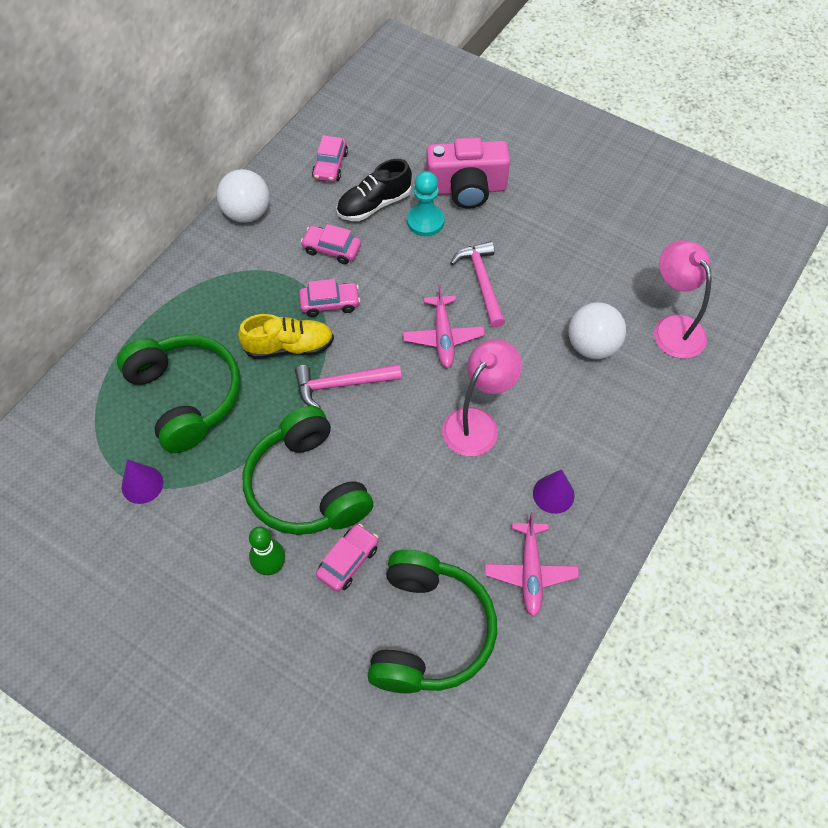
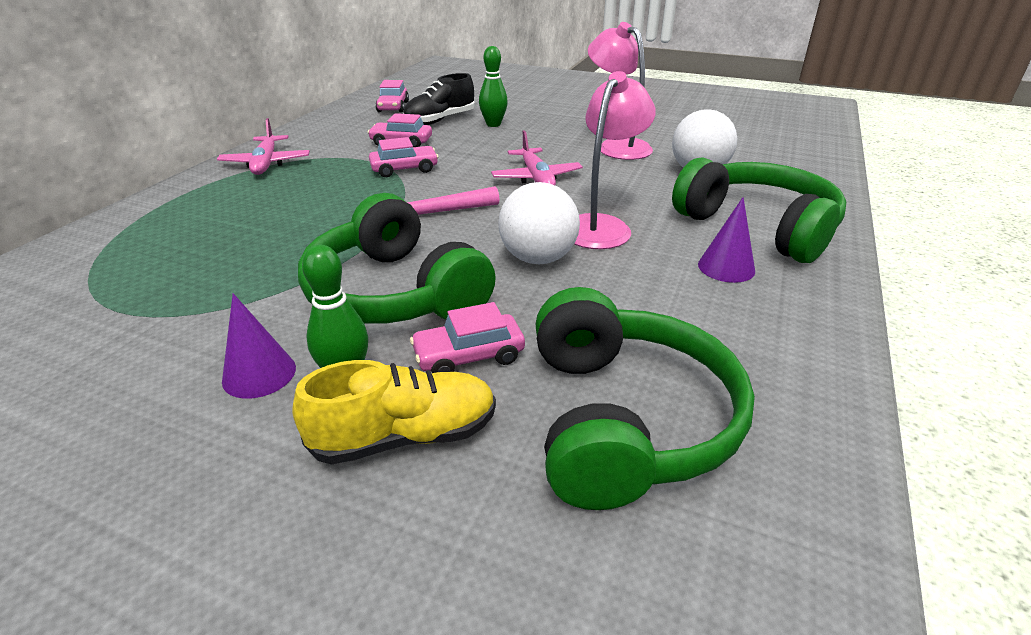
camera: 10 degrees left, 25 degrees down
(142, 484) = (145, 315): purple cone -> purple cone (259, 374)
(186, 397) = (226, 239): green headphones -> green headphones (758, 227)
(247, 213) = (310, 131): white ball -> white ball (538, 258)
(289, 347) = (360, 196): yellow shoe -> yellow shoe (405, 436)
(348, 561) = (469, 356): pink car -> pink car turned 135 degrees counterclockwise
(425, 221) = (493, 124): turquoise pawn -> green bowling pin
(466, 189) = (527, 109): pink camera -> none
(481, 282) = (563, 148): pink hammer -> none
(530, 572) = (742, 337): pink plane -> pink plane (266, 163)
(673, 327) = (771, 156): pink lamp -> pink lamp (616, 146)

